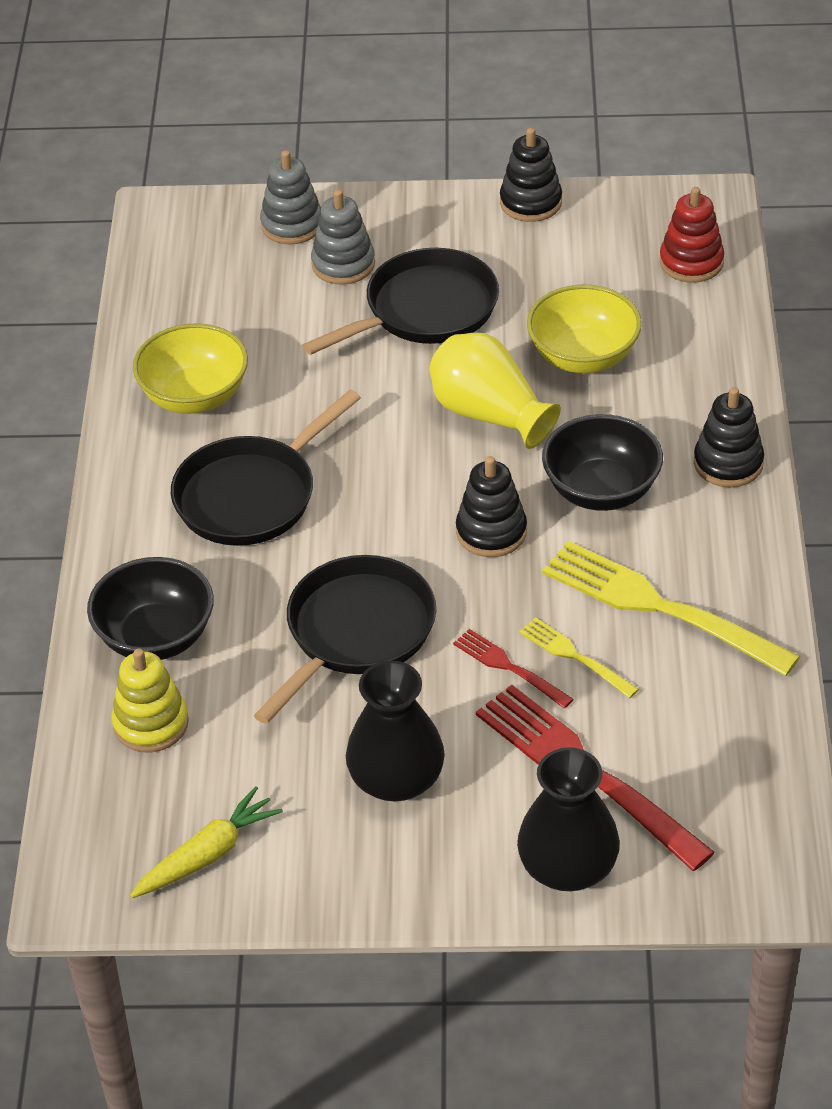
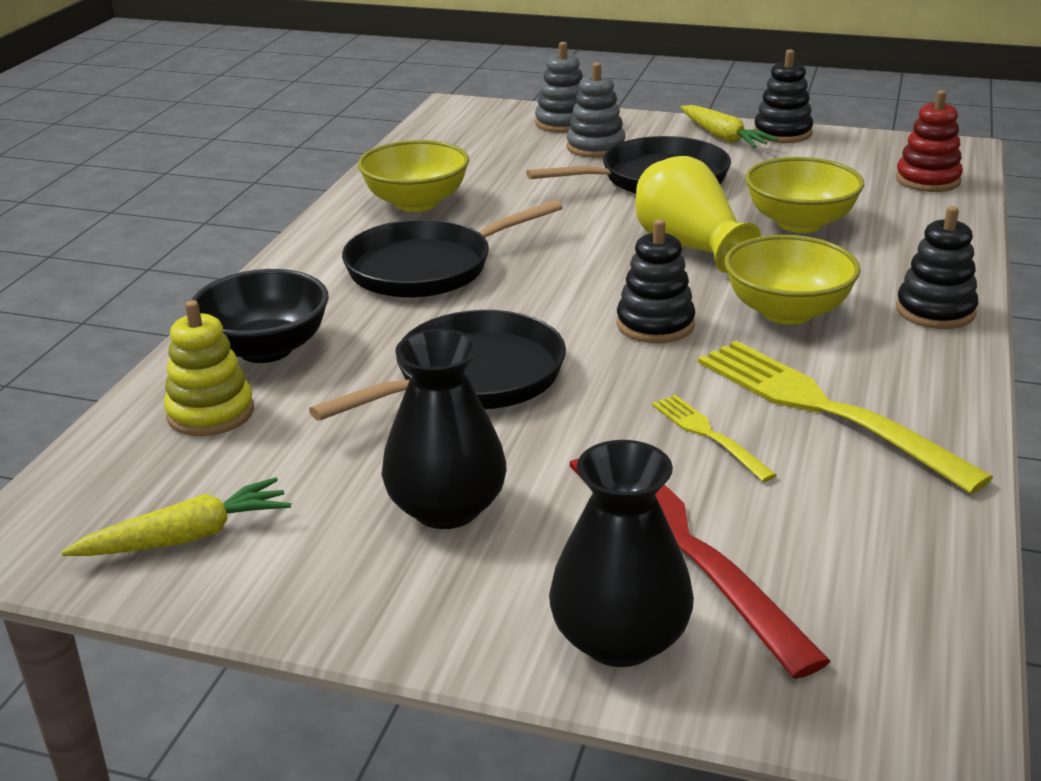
camera: 15 degrees right, 15 degrees down
(471, 222) = (723, 137): none -> yellow carrot
(508, 667) = (627, 431): red fork -> none
(601, 490) = (787, 312): black bowl -> yellow bowl

